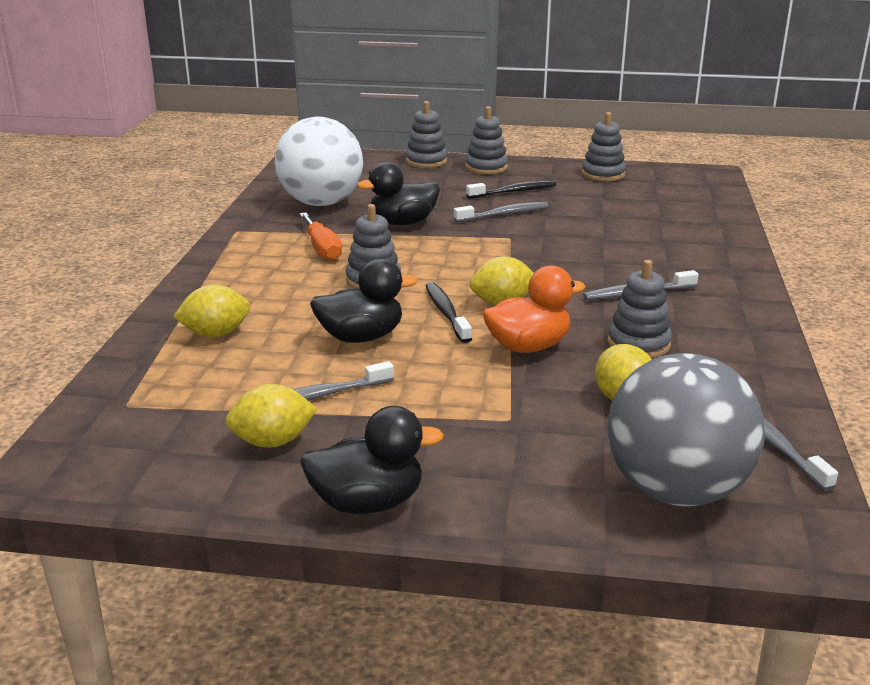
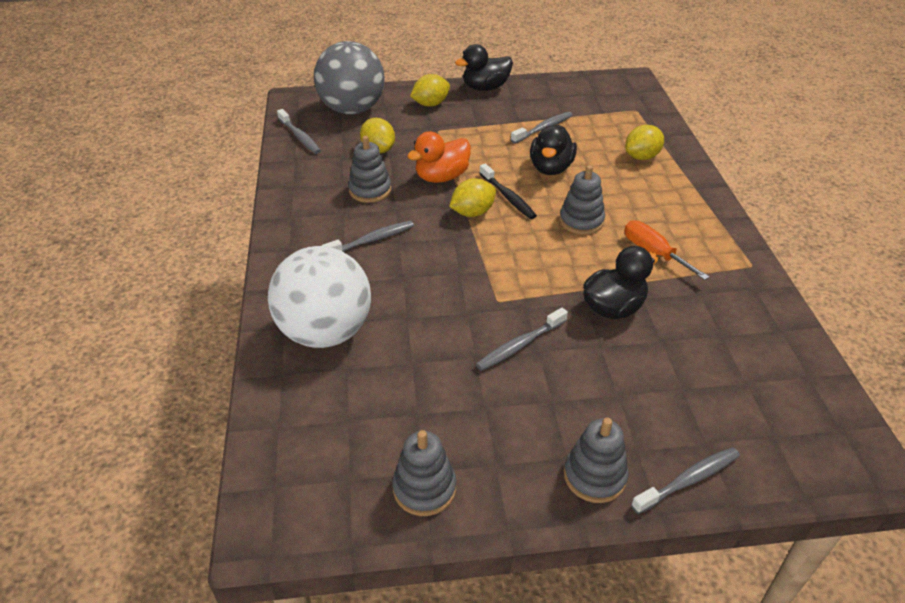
camera: 165 degrees right, 15 degrees up
(273, 442) = (547, 104): yellow lemon -> yellow lemon (430, 104)
(321, 203) = (724, 331): white ball -> white ball (325, 332)
(361, 337) = (551, 168): black duck -> black duck turned 45 degrees counterclockwise
(426, 161) = (688, 480): grey stacking toy -> grey toothbrush
(514, 192) = (529, 404): black toothbrush -> none

